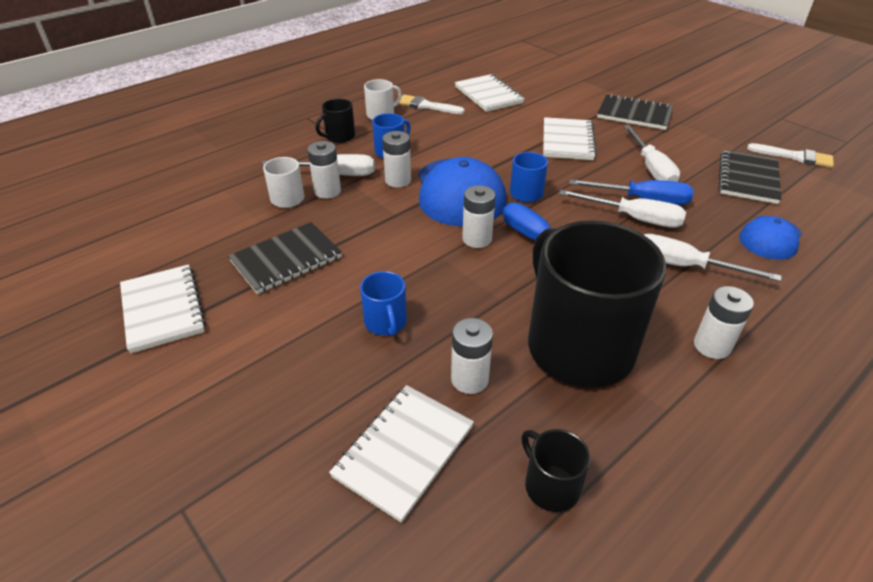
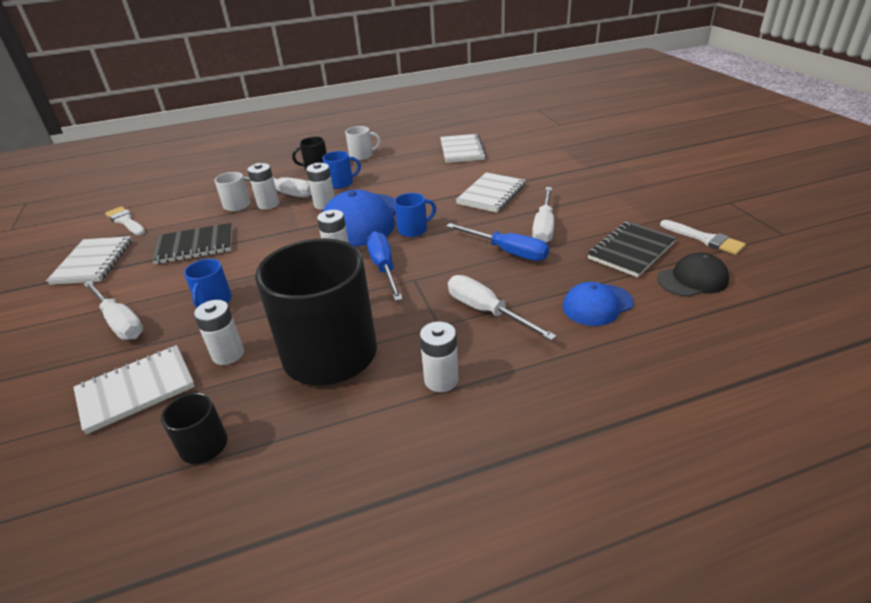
camera: 25 degrees right, 5 degrees down
(426, 106) = (403, 153): white brush -> white brush (125, 221)
(634, 114) = (576, 181): black notebook -> none
(634, 218) = (483, 265): white screwdriver -> white screwdriver (120, 322)
(820, 197) = (692, 279): none -> black cap

